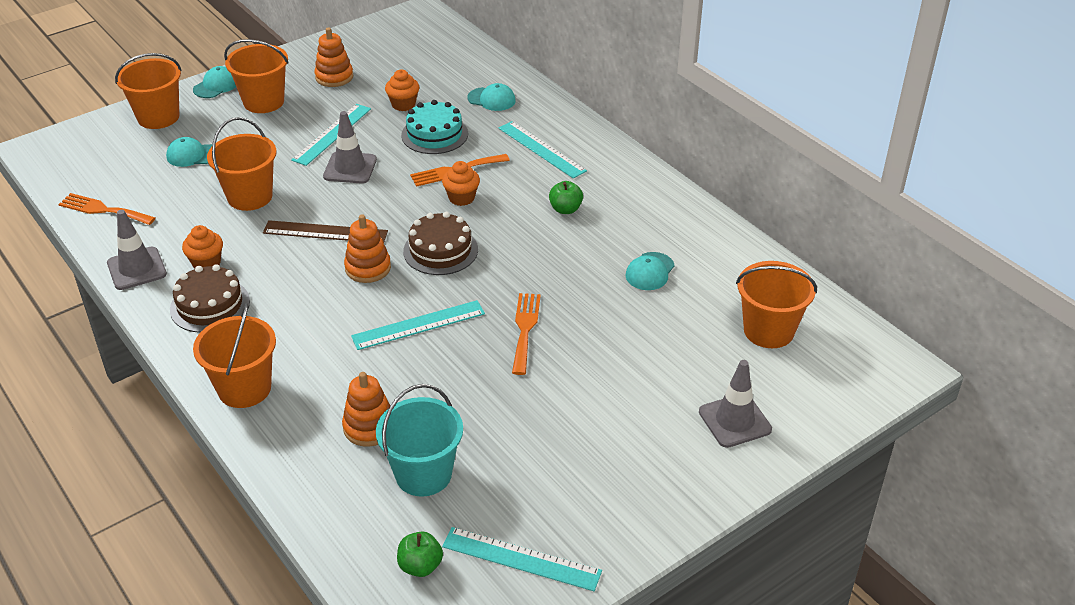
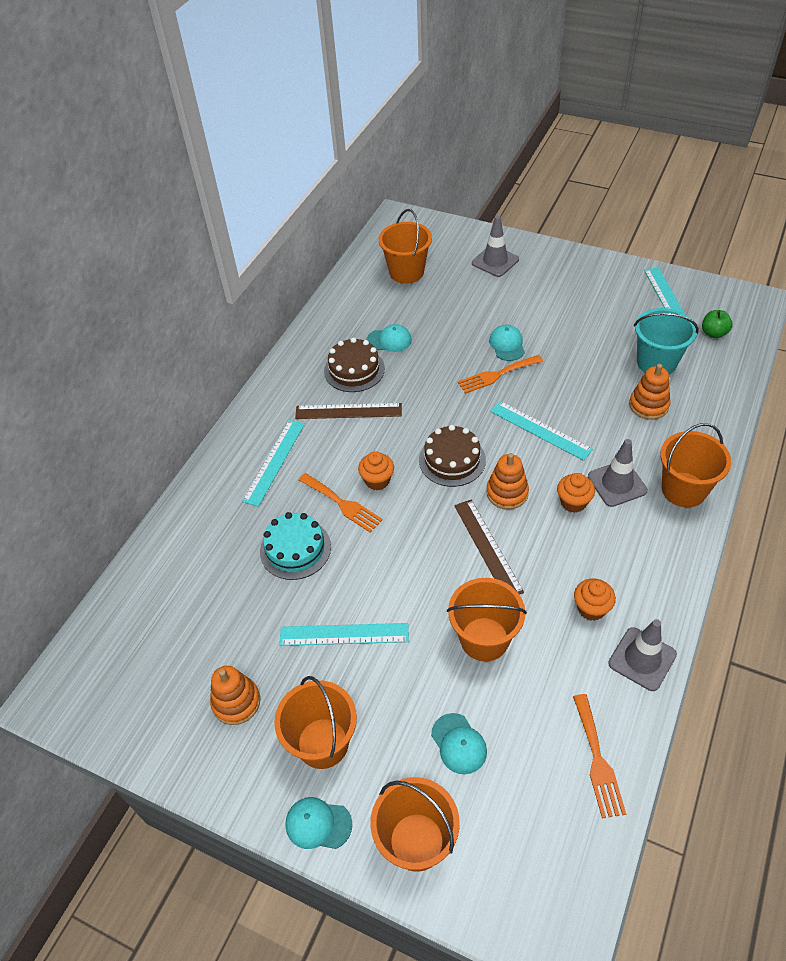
camera: 115 degrees left, 10 degrees up
(210, 305) = (632, 569): brown cake -> brown cake (354, 370)
(350, 168) = (388, 585): grey traffic cone -> grey traffic cone (617, 484)
(403, 104) = (258, 603): orange cupcake -> orange cupcake (573, 502)
(491, 99) = (211, 535): turquoise cap -> turquoise cap (507, 344)
(565, 209) = (348, 411): green apple -> brown ruler

